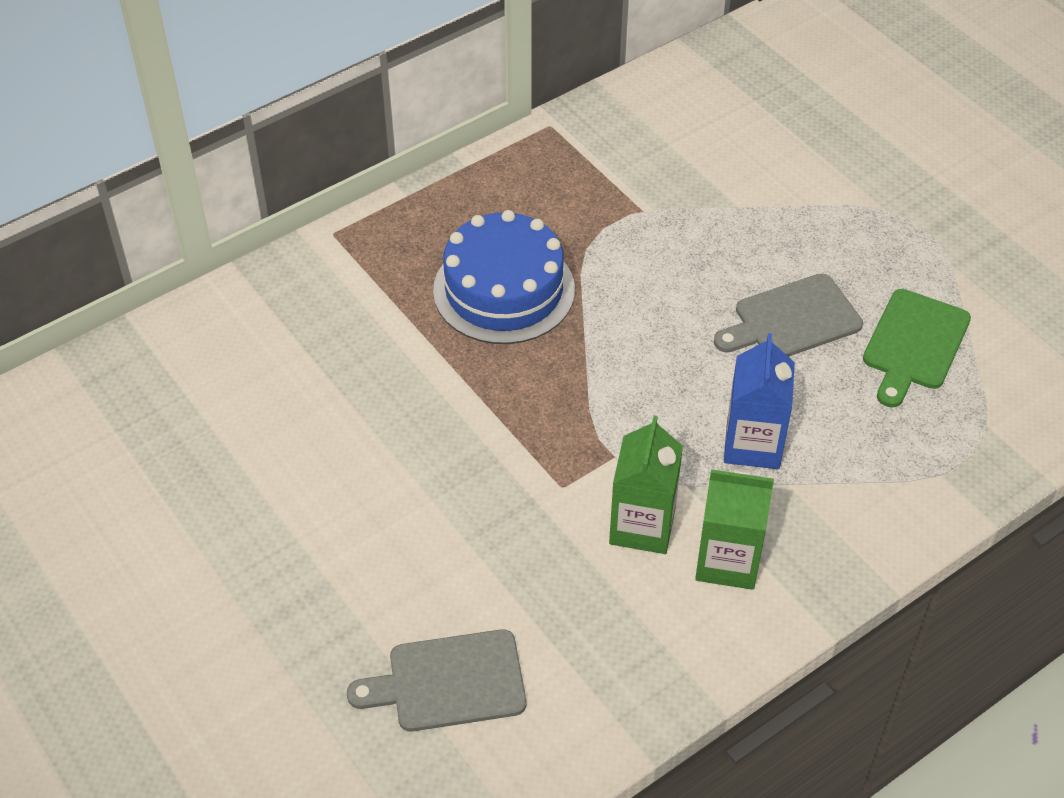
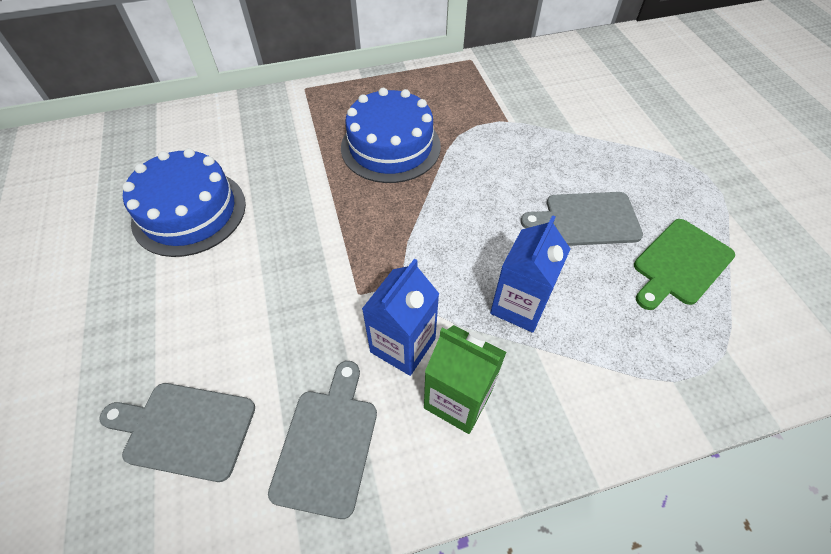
camera: 20 degrees right, 5 degrees up
(287, 452) = (189, 212): none -> blue cake
(611, 645) = (327, 444): none -> grey cutting board
(642, 526) = (403, 345): green carton -> blue carton

